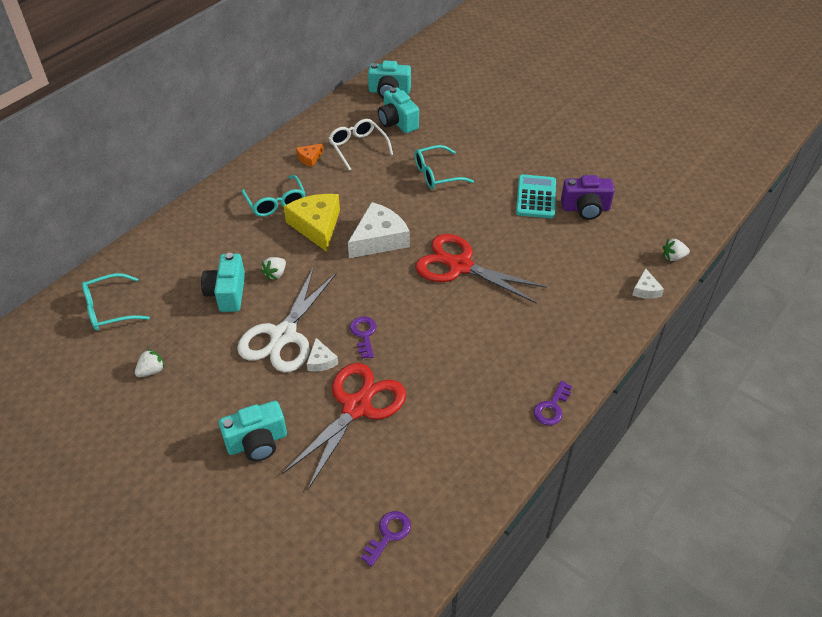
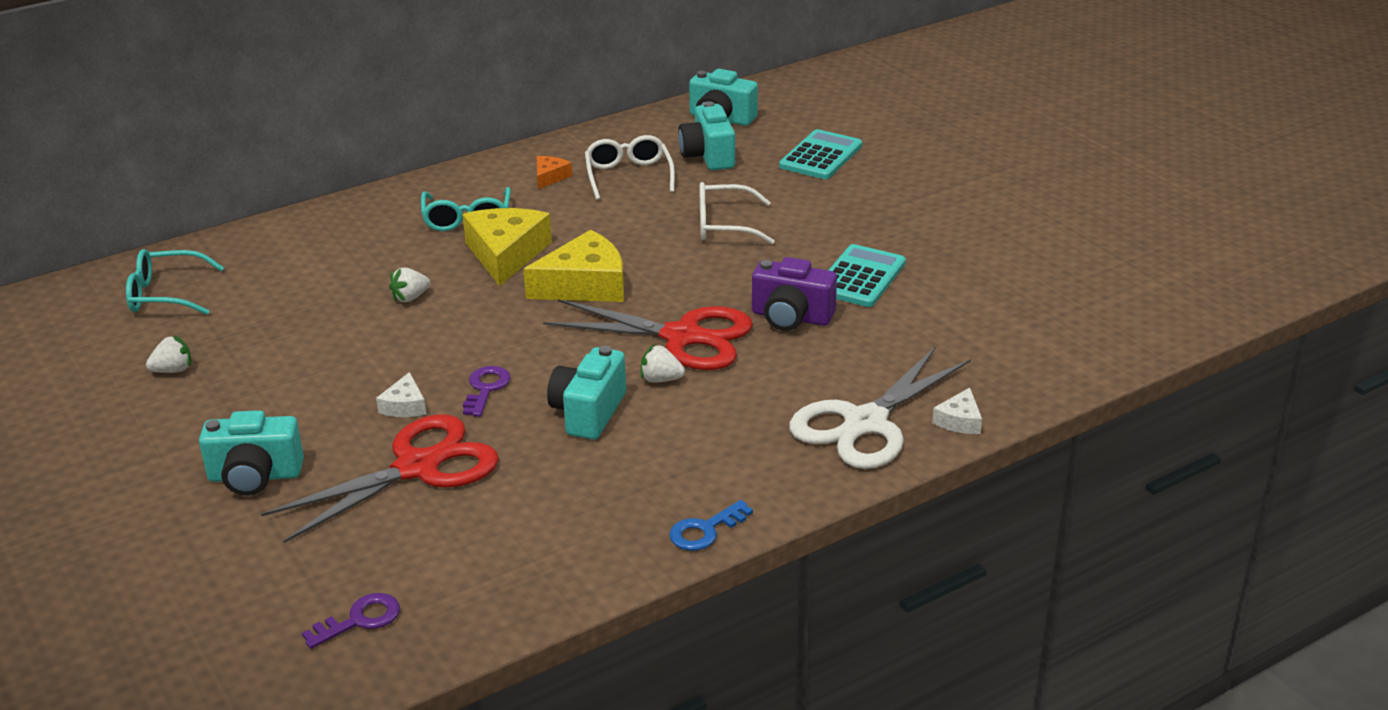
camera: 20 degrees right, 15 degrees down
(227, 293) = (330, 306): turquoise camera -> turquoise camera (588, 413)
(283, 336) = (372, 367): white scissors -> white scissors (865, 423)
(309, 158) = (550, 177): orange cheese -> orange cheese turned 135 degrees clockwise
(379, 239) = (585, 285): white cheese -> yellow cheese
(436, 174) = (724, 225): turquoise glasses -> white glasses
(459, 266) = (683, 337): red scissors -> red scissors turned 150 degrees clockwise
(464, 109) = (821, 156): none -> turquoise calculator
(552, 407) = (705, 530): purple key -> blue key
(585, 209) = (931, 305): purple camera -> purple camera (791, 317)
(673, 257) = (1035, 389): white strawberry -> white strawberry (660, 379)

